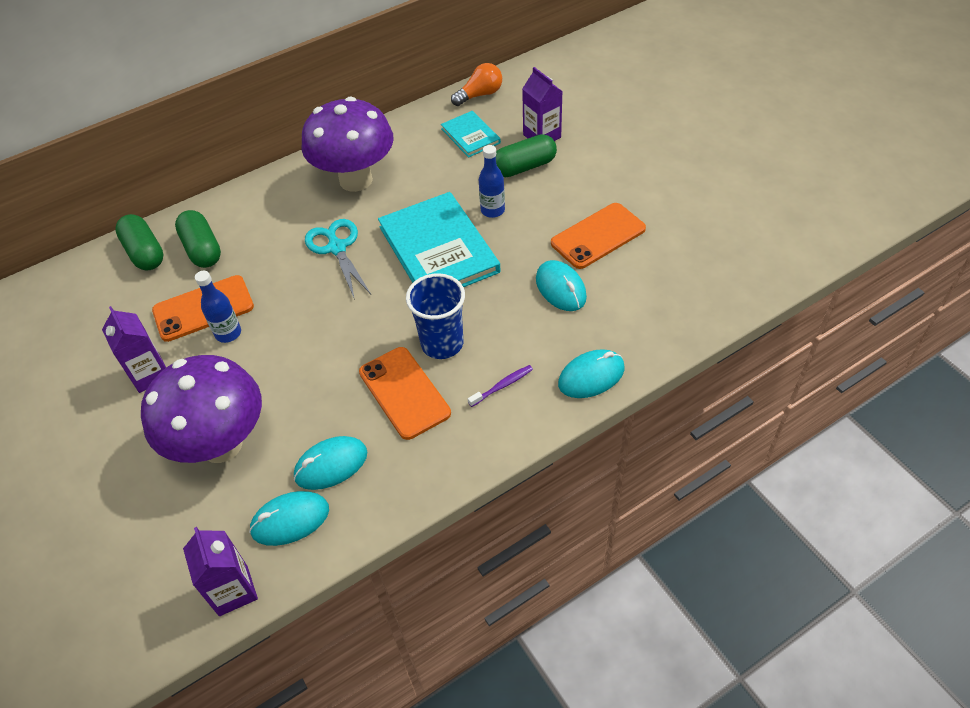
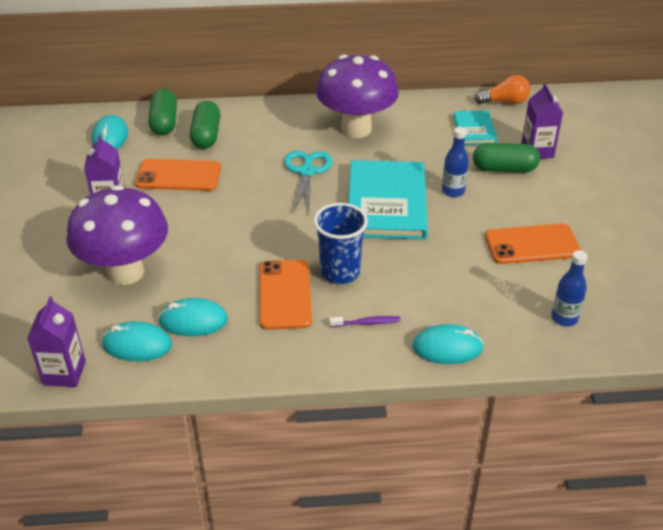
camera: 25 degrees right, 10 degrees down
(228, 333) = (184, 199): blue bottle -> blue bottle (564, 318)
(560, 288) = (469, 271): turquoise mouse -> turquoise mouse (110, 137)

